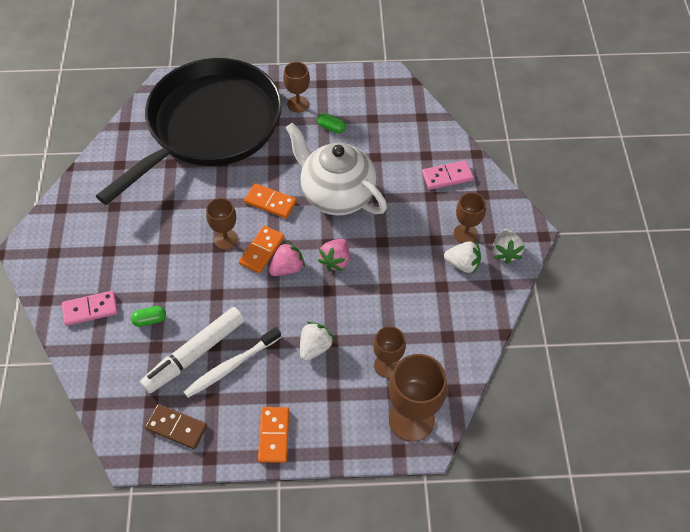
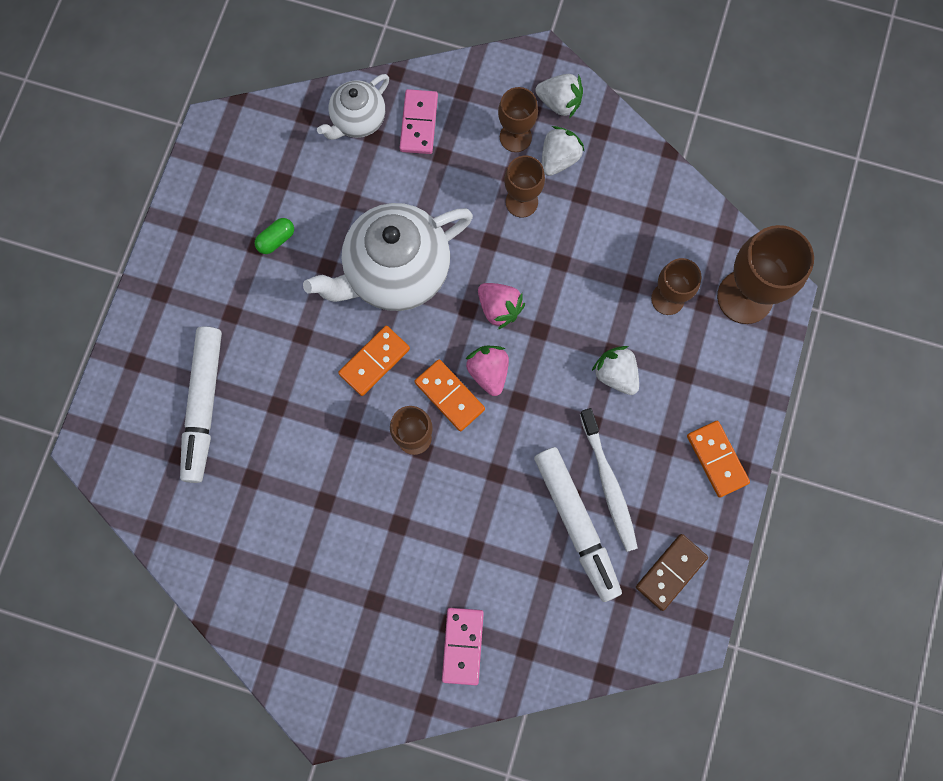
camera: 70 degrees left, 20 degrees up
(150, 320) = (506, 569): green capsule -> none
(209, 126) = (203, 406): black pan -> white marker
(274, 435) = (717, 459): orange domino -> orange domino turned 45 degrees clockwise
(298, 104) = (213, 270): brown goblet -> brown goblet (521, 202)
(432, 144) = (358, 120): none -> white teapot

